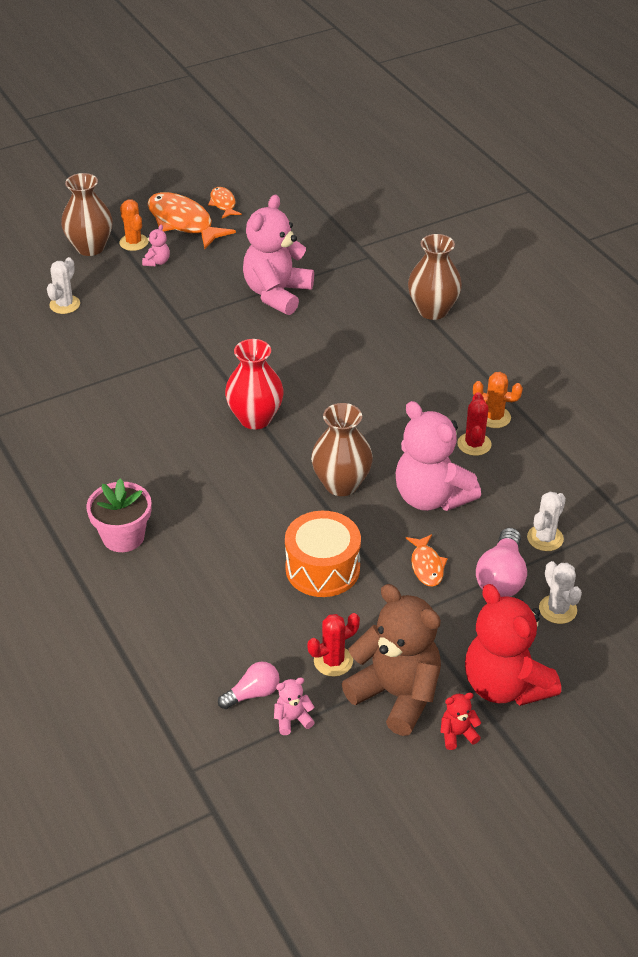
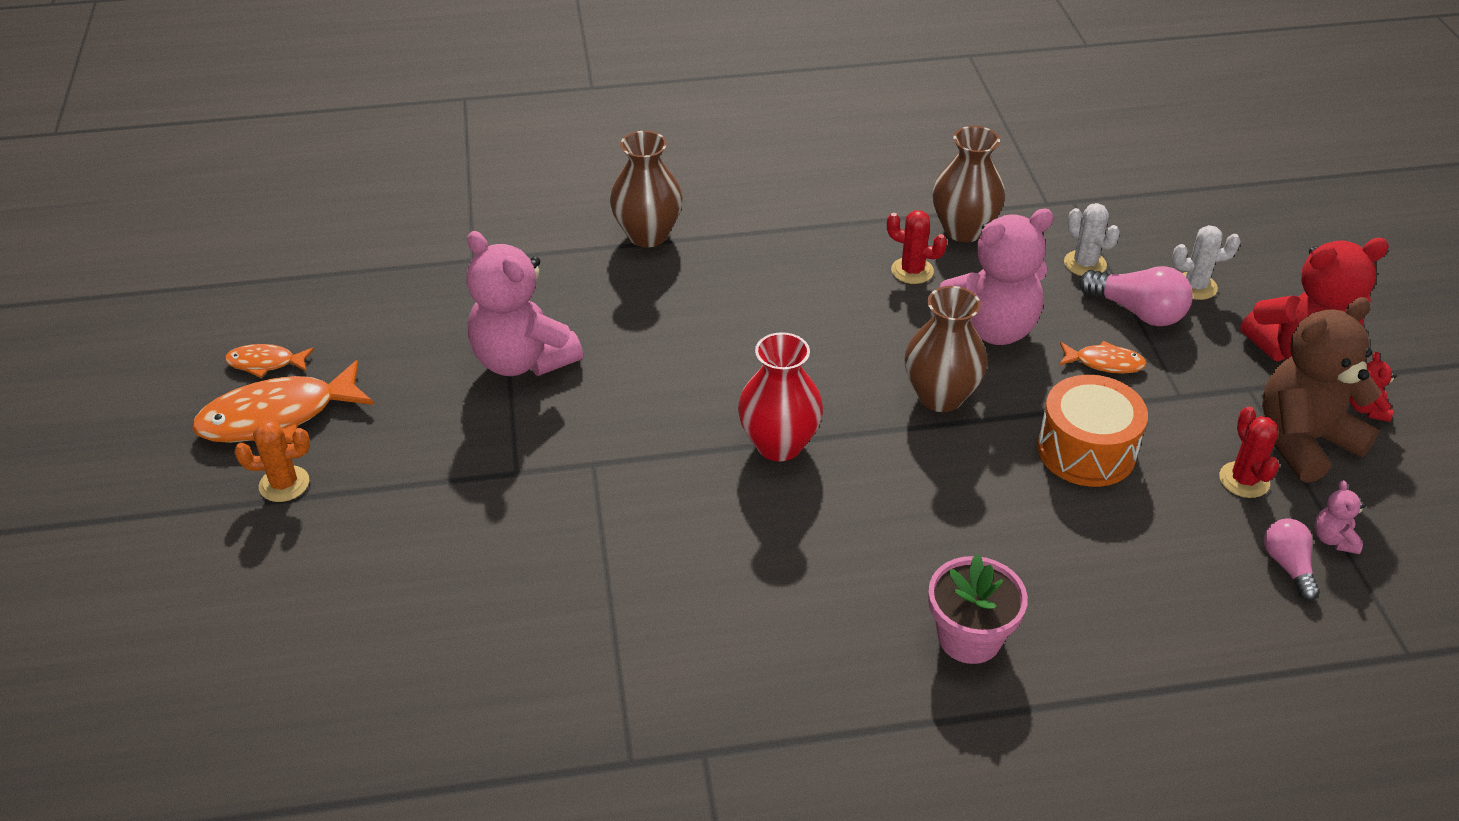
camera: 70 degrees left, 0 degrees up
(65, 305) = (389, 603): white cactus -> none
(90, 247) = (256, 540): brown vase -> brown vase (963, 230)
(157, 262) = (356, 468): pink teddy bear -> none
(494, 417) = (872, 243): orange cactus -> none

